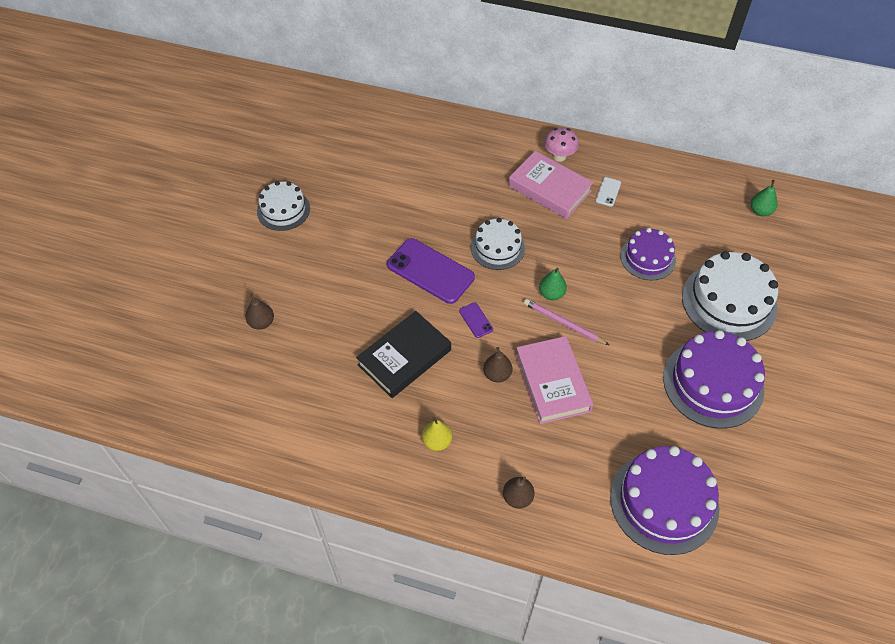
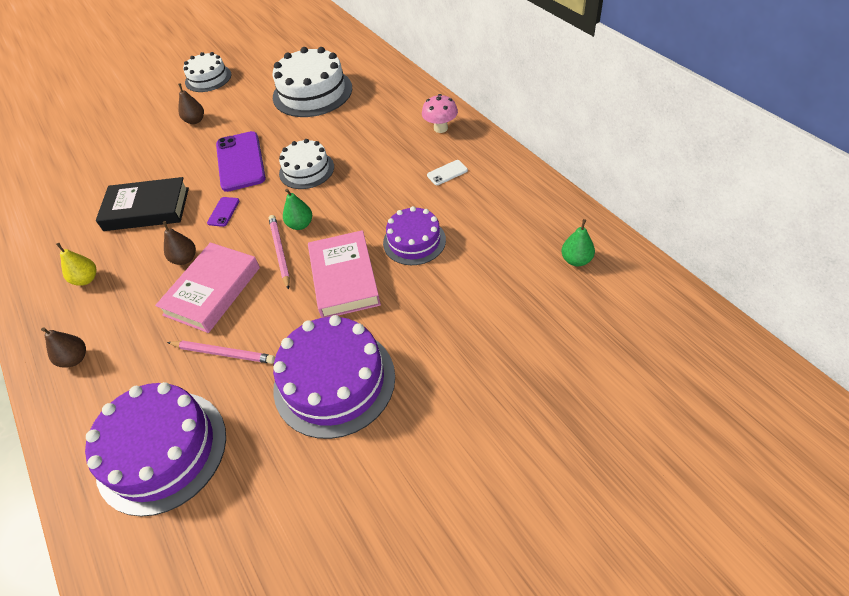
camera: 45 degrees right, 5 degrees down
(261, 322) = (104, 139): brown pear -> brown pear (195, 121)
(549, 188) = (402, 148): pink book -> pink book (344, 278)
(620, 417) = (223, 353): none -> pink pencil
(729, 302) = (441, 321): white cake -> white cake (312, 92)

